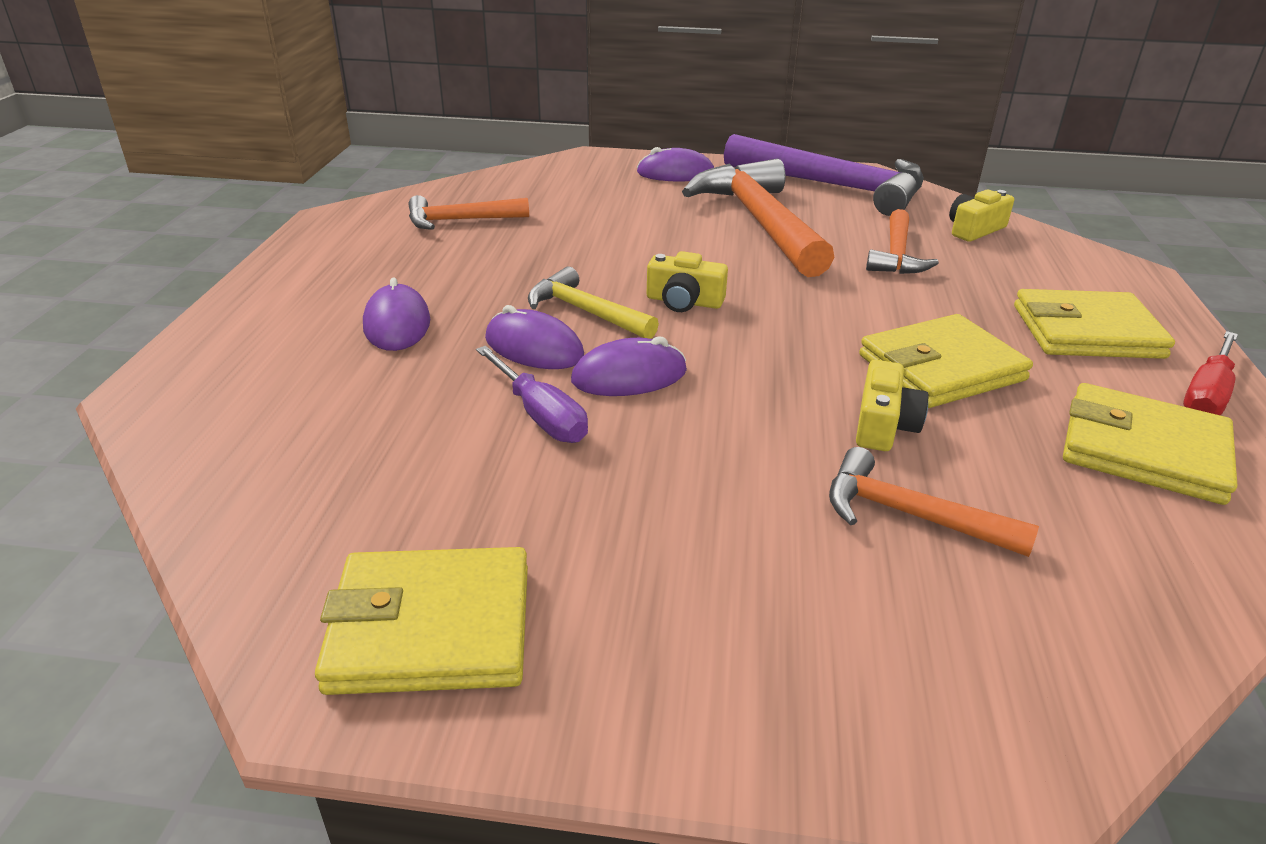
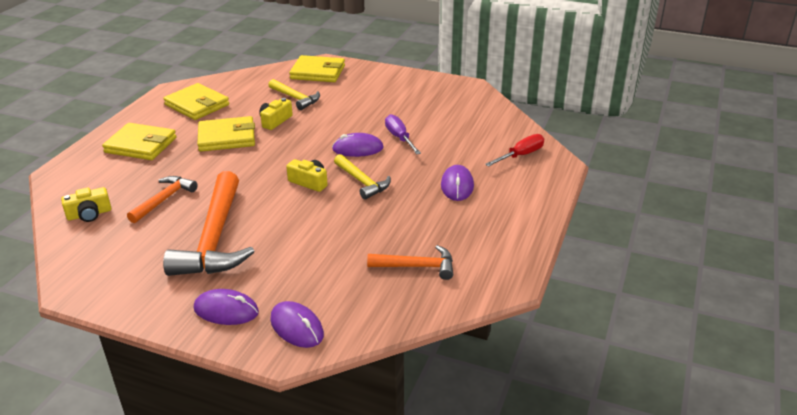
camera: 165 degrees left, 0 degrees up
(431, 627) = (443, 92): yellow wallet -> yellow wallet (318, 72)
(534, 347) = (393, 166): purple mouse -> purple mouse (297, 327)
(833, 187) = (121, 273): purple hammer -> none
(910, 515) = (295, 98): orange hammer -> yellow hammer
(1206, 394) = (141, 117): red screwdriver -> red screwdriver (521, 155)

